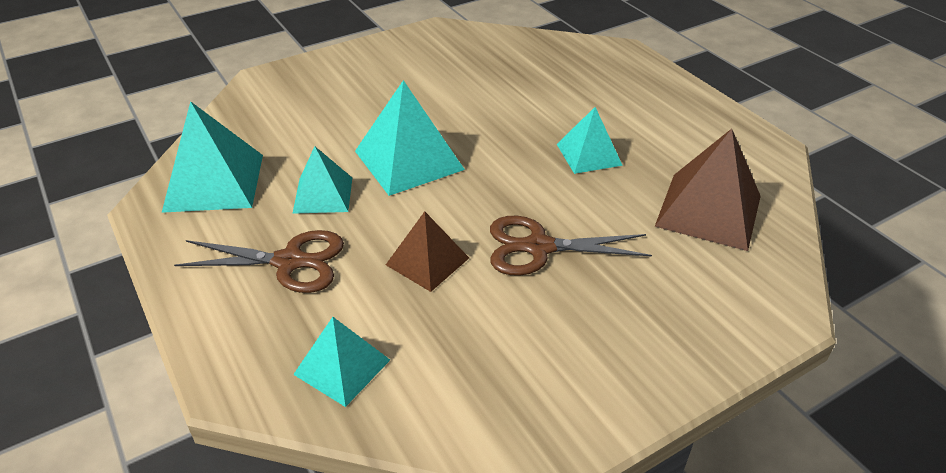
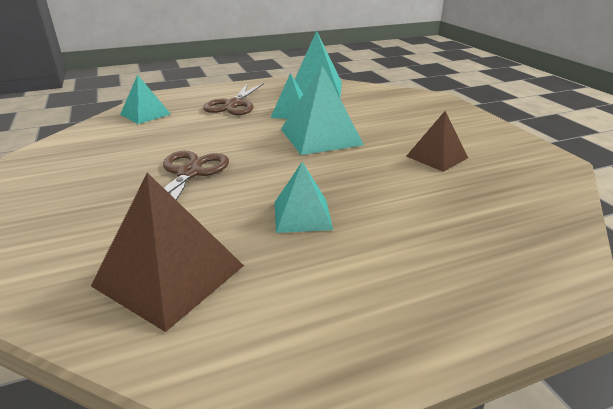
camera: 100 degrees right, 10 degrees down
(427, 261) = (206, 136): brown pyramid -> brown pyramid (436, 157)

